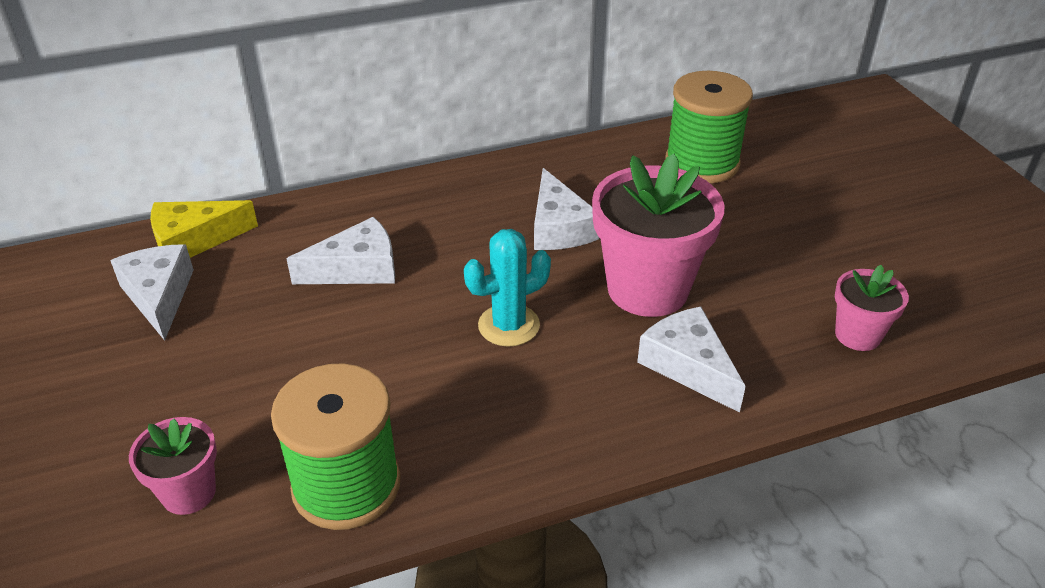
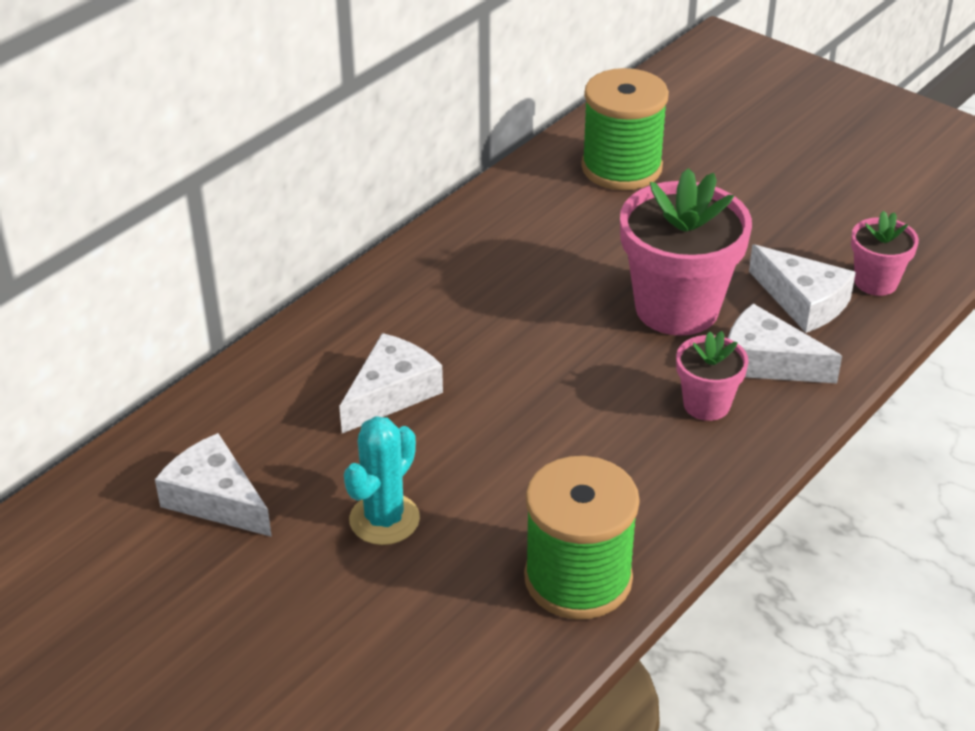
camera: 30 degrees left, 0 degrees up
(189, 492) = (446, 647): pink flower pot -> pink flower pot (706, 404)
(194, 240) = (188, 431): yellow cheese -> none
(509, 325) = (586, 389): turquoise cactus -> turquoise cactus (384, 519)
(558, 227) = (546, 280): white cheese -> white cheese (803, 301)

